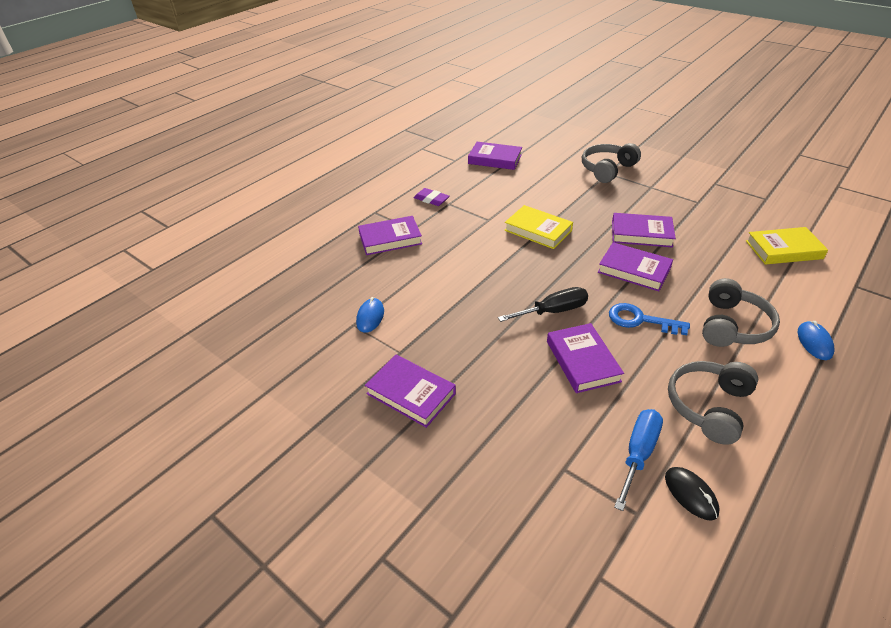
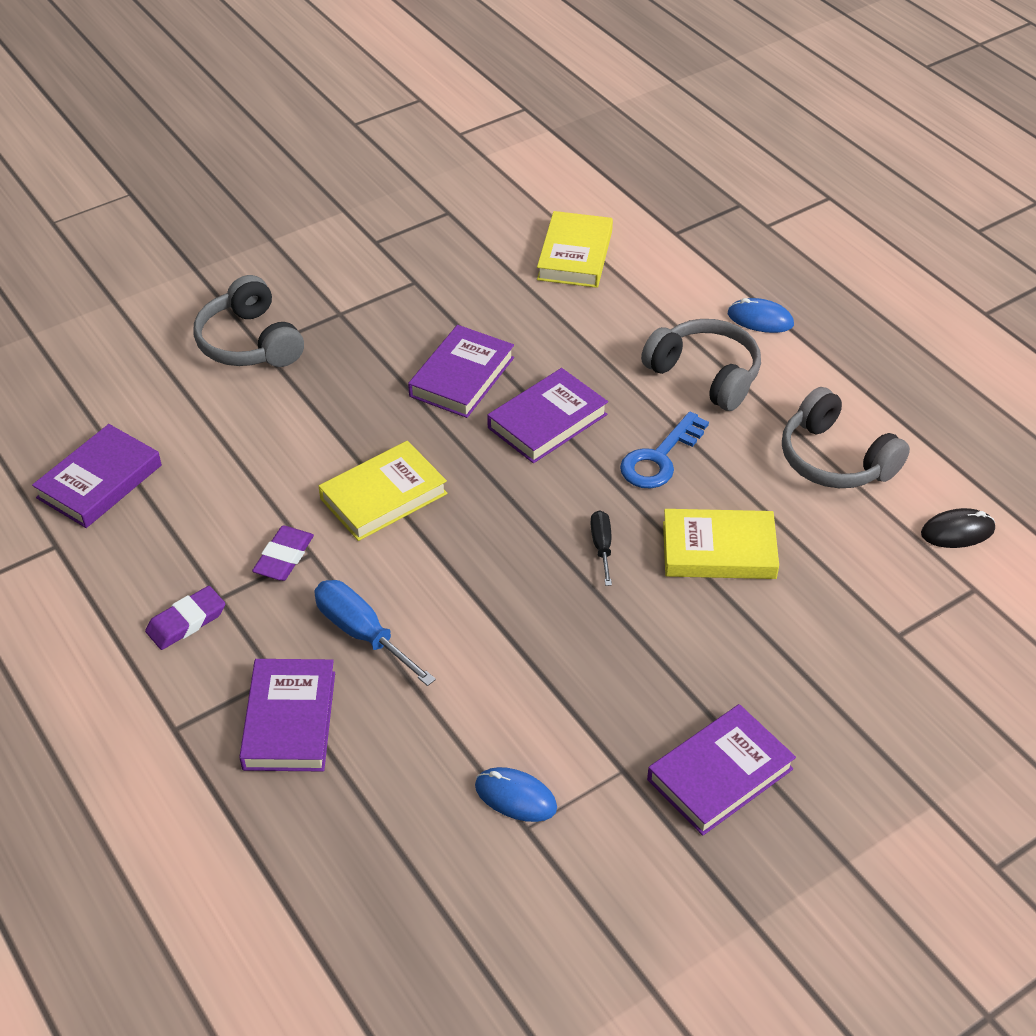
camera: 75 degrees left, 5 degrees up
(481, 213) = (284, 557): none -> purple eraser
(553, 311) = (602, 546): black screwdriver -> black screwdriver, size x0.60
(582, 361) = (719, 550): purple book -> yellow book
(638, 454) = (891, 554): blue screwdriver -> blue screwdriver (362, 633)

